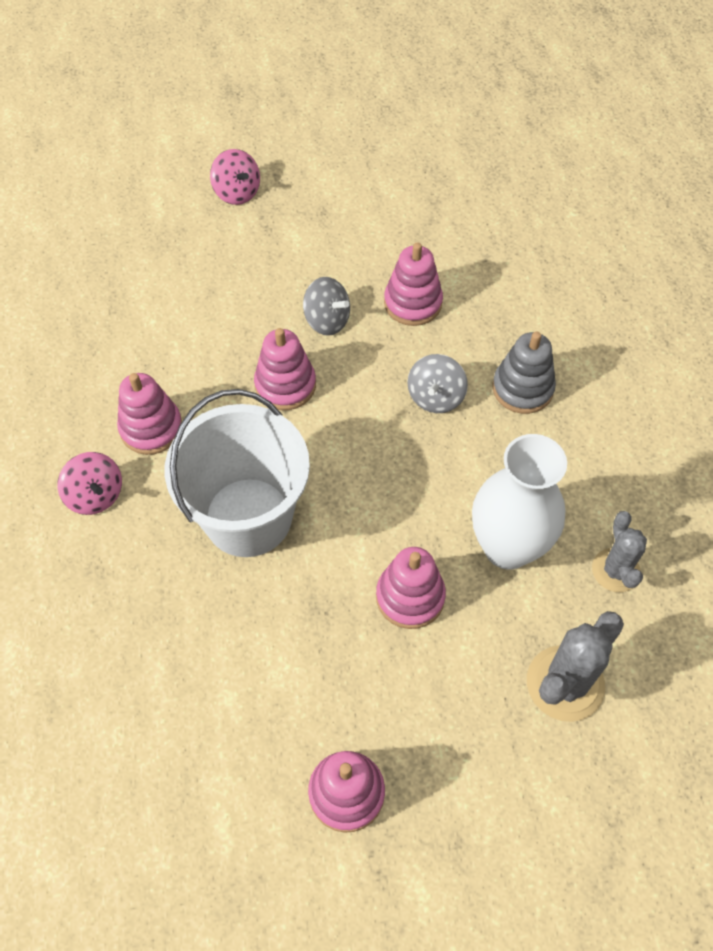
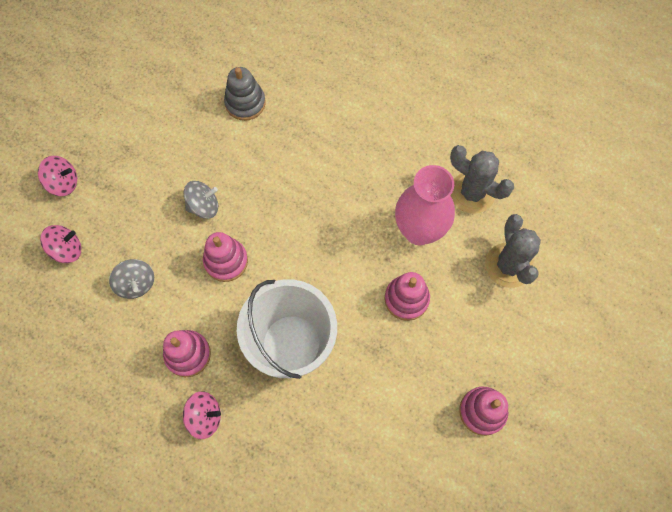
camera: 50 degrees left, 10 degrees up
(171, 246) = (67, 249): none -> pink spinning top
(413, 303) = (234, 154): pink stacking toy -> none
(435, 397) = (304, 192): grey spinning top -> grey spinning top (136, 284)
(507, 547) = (419, 231): white vase -> pink vase
(522, 388) = (337, 146): grey stacking toy -> grey stacking toy (245, 103)
(615, 570) = (472, 193): grey cactus -> grey cactus, size x1.53

